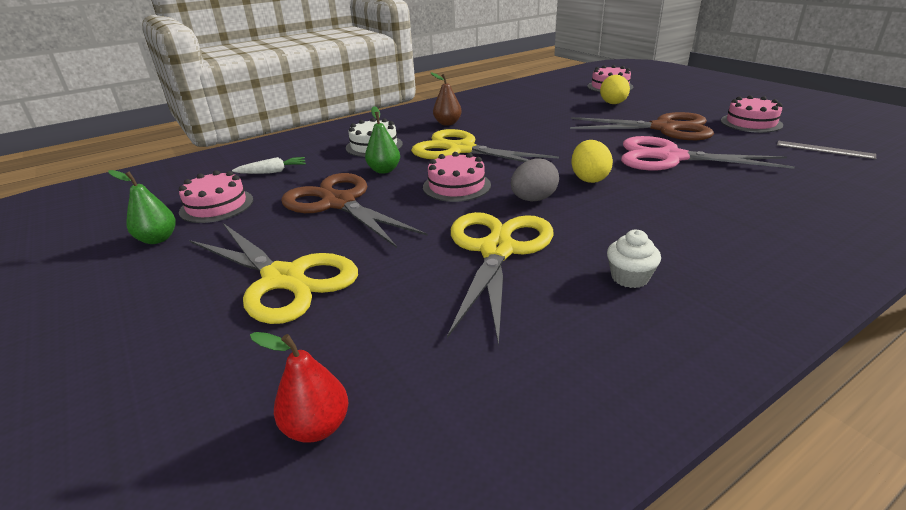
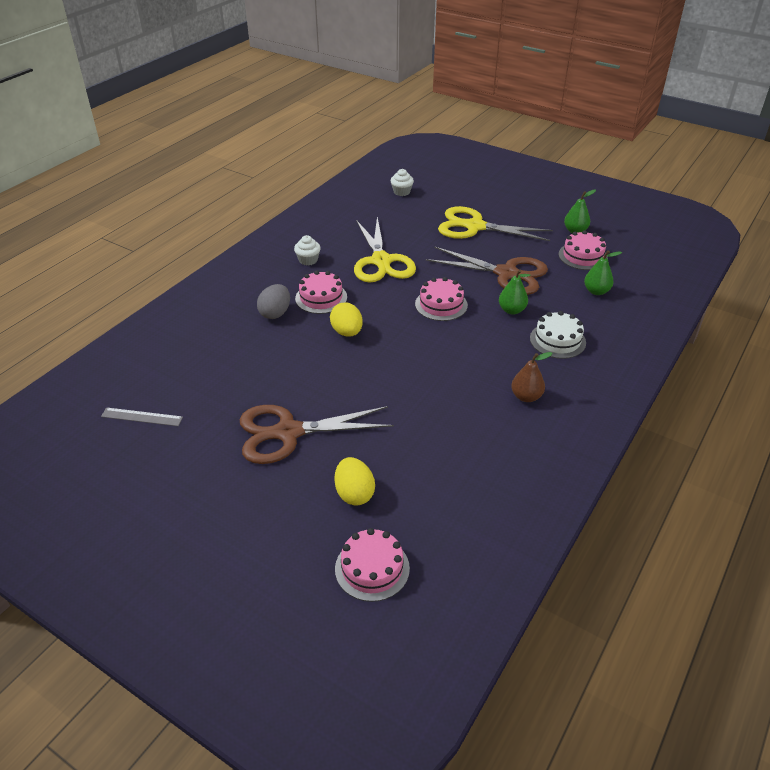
camera: 155 degrees right, 10 degrees up
(272, 172) = (596, 291): white carrot -> green pear
(317, 427) = (401, 192): red pear -> white cupcake
(460, 150) = (473, 350): yellow scissors -> none
(533, 199) = (379, 302): grey egg -> grey egg (275, 313)
(670, 157) = (284, 375): pink scissors -> none
(751, 123) = (191, 466): pink cake -> pink cake (321, 298)

